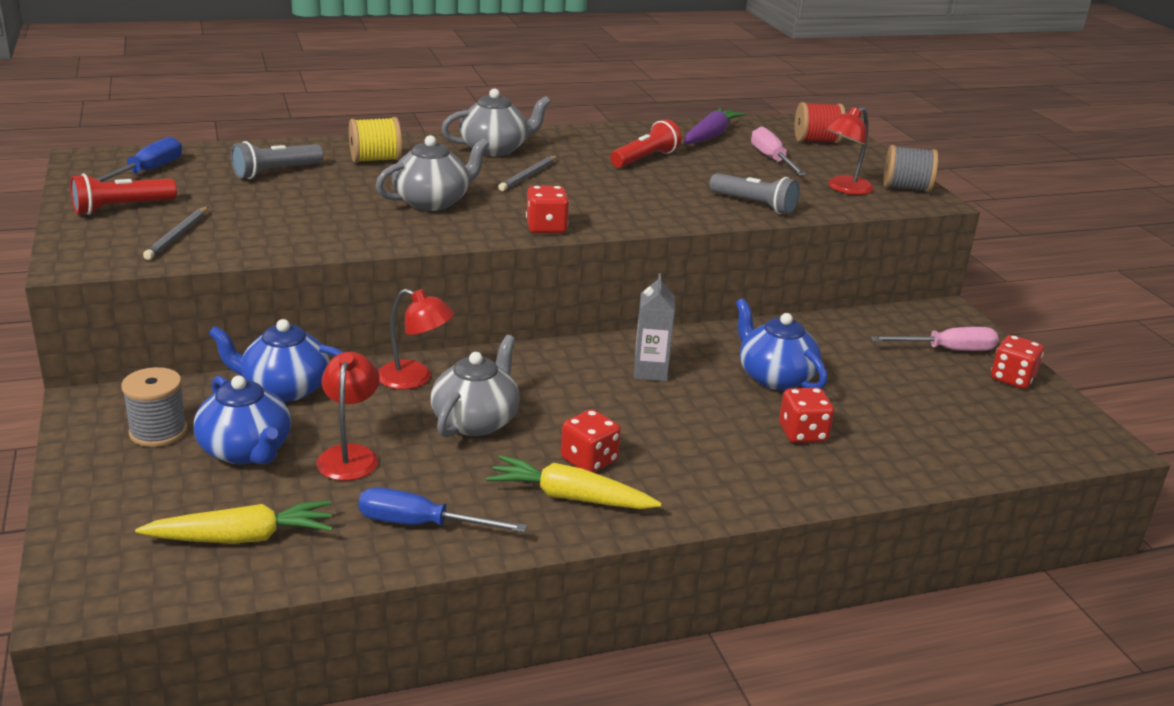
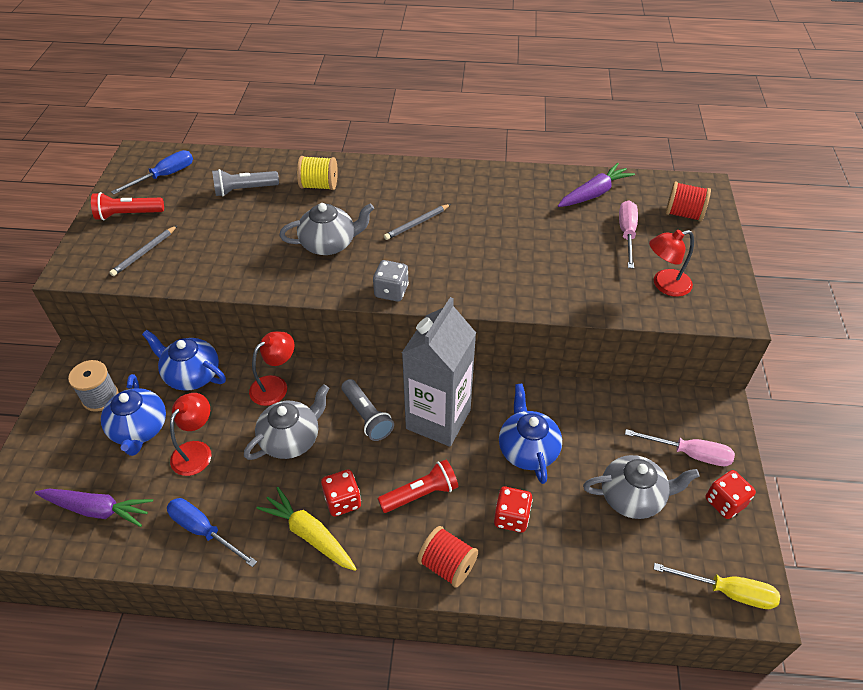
camera: 25 degrees right, 20 degrees up
(242, 538) = (97, 509): yellow carrot -> purple carrot
(414, 379) = (275, 386): red lamp -> red lamp turned 90 degrees counterclockwise
(495, 149) = (412, 185): grey teapot -> grey teapot (633, 497)
(546, 228) = (391, 291): red dice -> grey dice
(645, 159) = (520, 216): red flashlight -> red flashlight (421, 494)
(650, 372) = (438, 419): grey carton -> grey carton, size x2.01
(754, 205) = (572, 293): grey flashlight -> grey flashlight (367, 416)
(762, 486) = (447, 565): none -> red spool
(906, 188) = (722, 294): grey spool -> none
(1071, 442) = (727, 592): none -> yellow screwdriver

